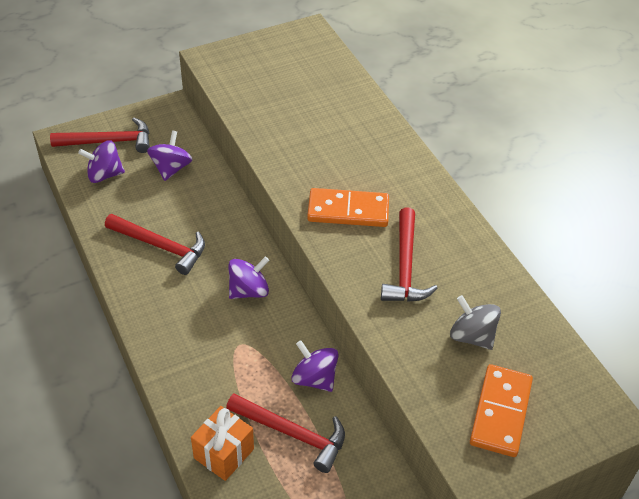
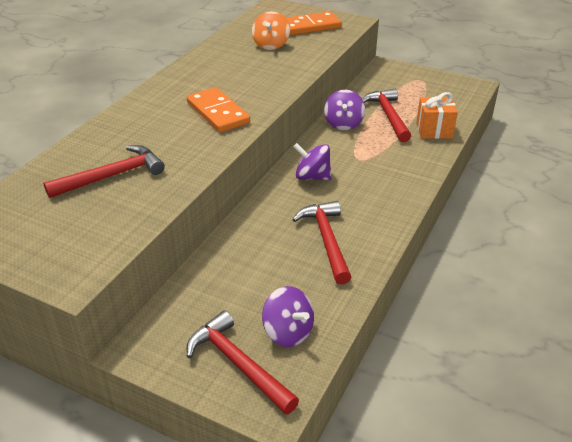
camera: 125 degrees left, 10 degrees down
(171, 168) = (230, 290): purple spinning top -> none
(405, 267) = (245, 77): red hammer -> red hammer (113, 176)
(472, 336) = (271, 45): grey spinning top -> orange spinning top

